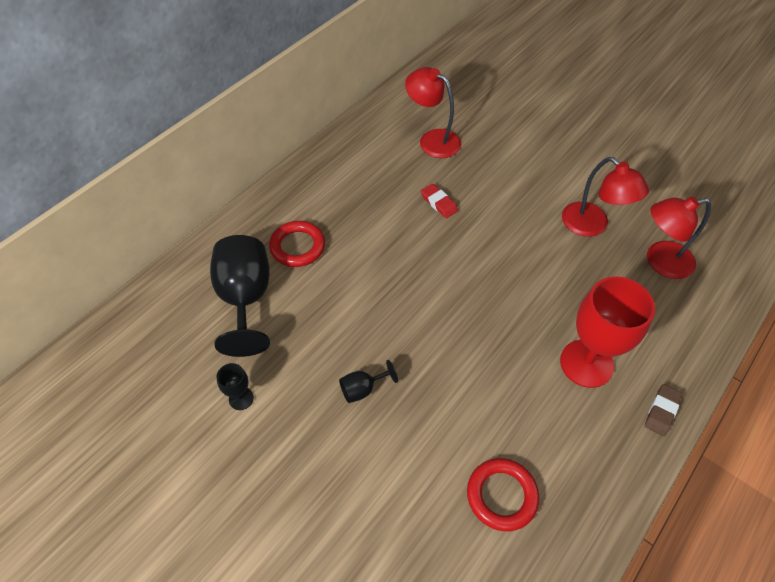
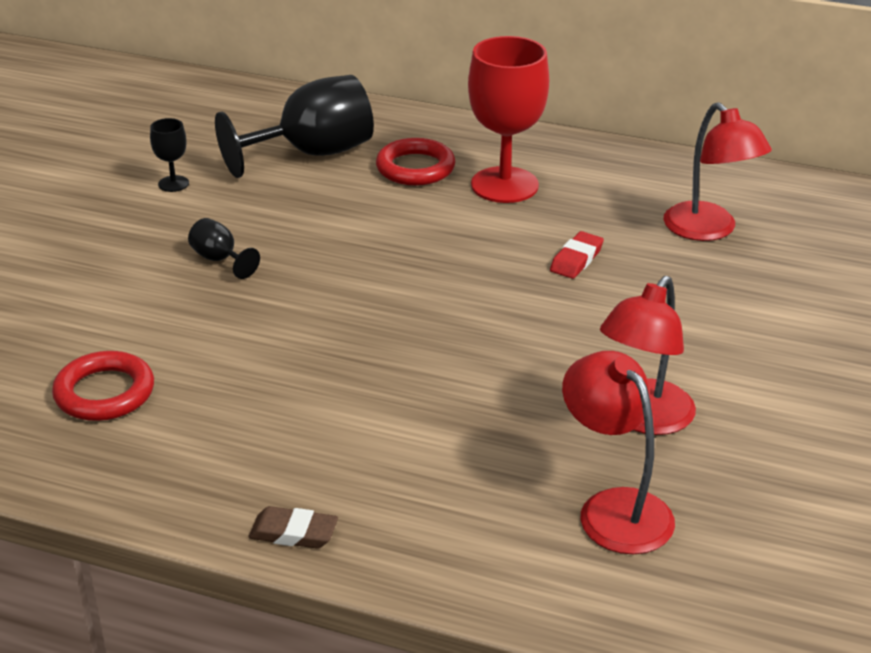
camera: 70 degrees right, 20 degrees down
(432, 140) = (708, 230): red lamp -> red lamp turned 135 degrees clockwise
(586, 363) = (348, 443): red goblet -> red goblet (504, 185)

